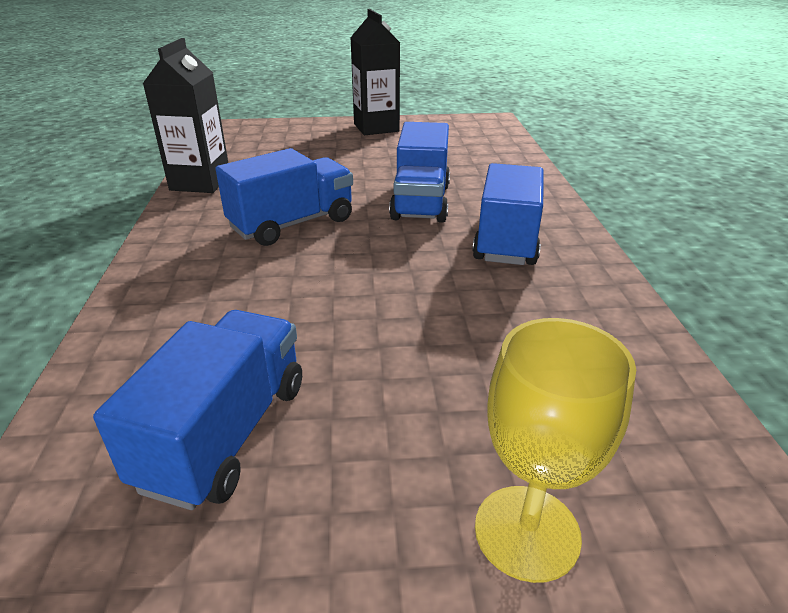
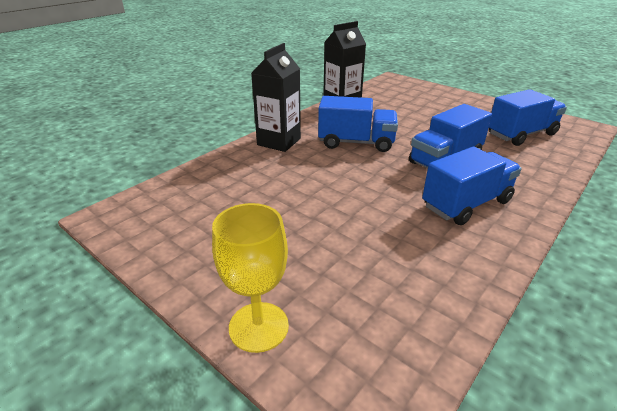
camera: 45 degrees right, 0 degrees up
(226, 433) = (212, 215): blue truck -> blue truck (521, 134)
(376, 128) = (485, 106): black carton -> black carton (279, 142)

